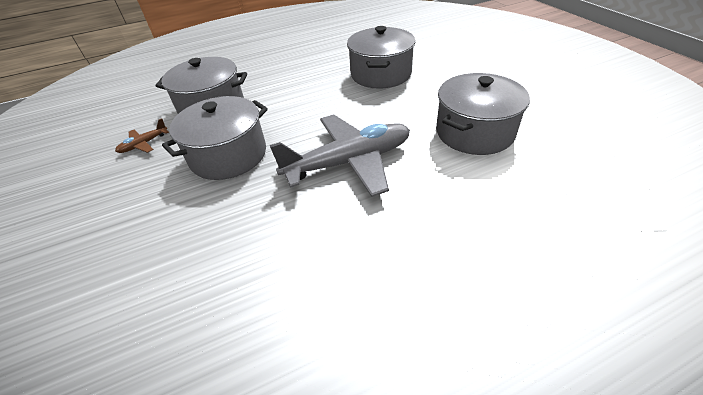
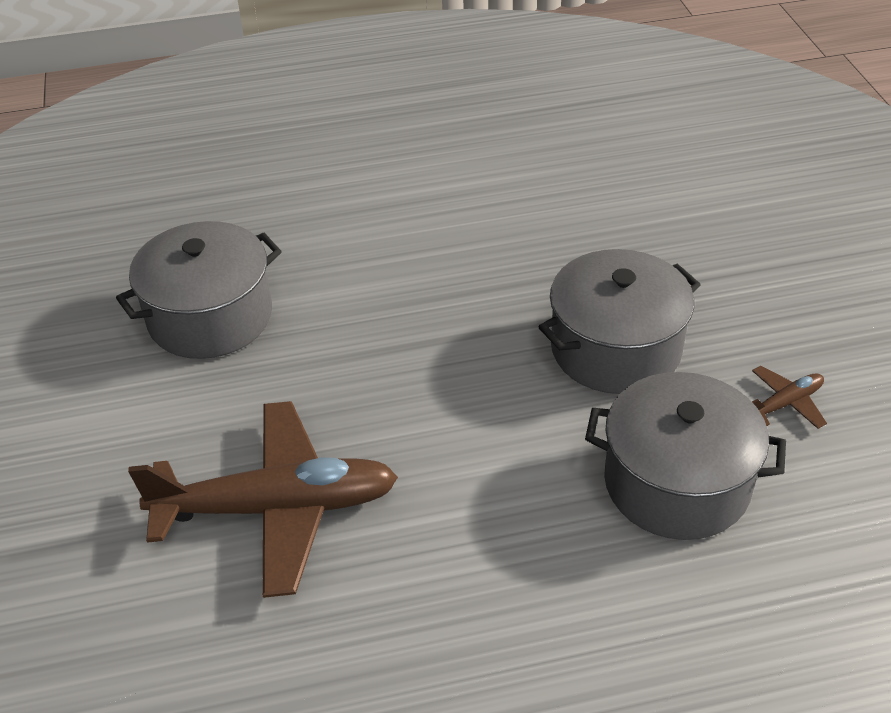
camera: 170 degrees left, 0 degrees up
(349, 162) = (423, 301): grey plane -> none
(381, 74) = (277, 508): grey pot -> brown plane

